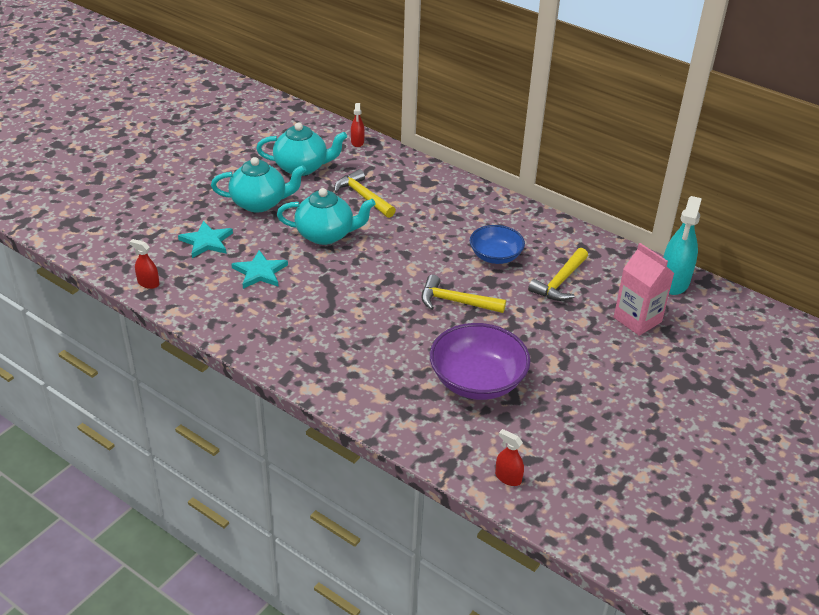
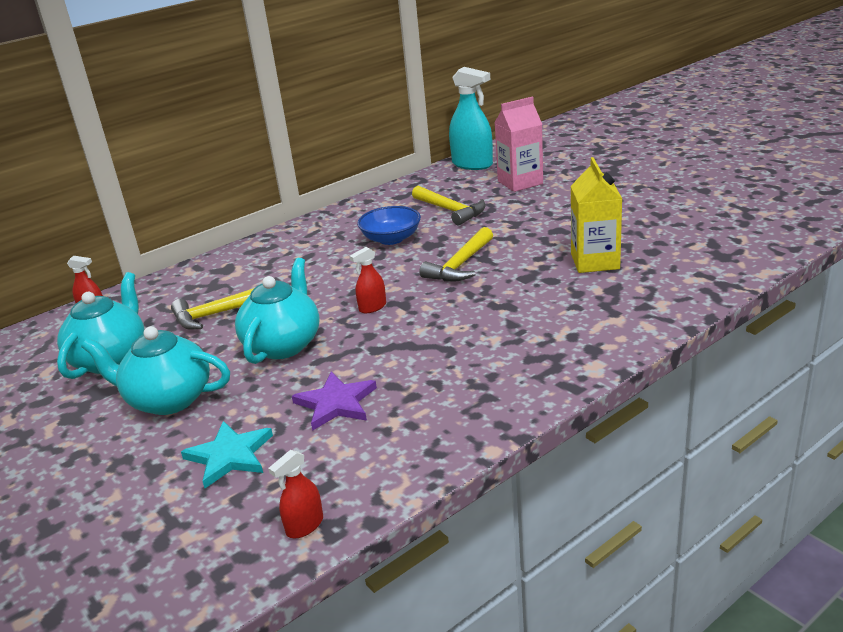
camera: 70 degrees left, 10 degrees down
(260, 203) = (168, 399): turquoise teapot -> turquoise teapot turned 90 degrees counterclockwise
(260, 272) = (336, 403): turquoise star -> purple star
(477, 381) = (595, 261): purple bowl -> yellow carton
(508, 478) = (740, 255): red spray bottle -> red spray bottle (372, 307)

